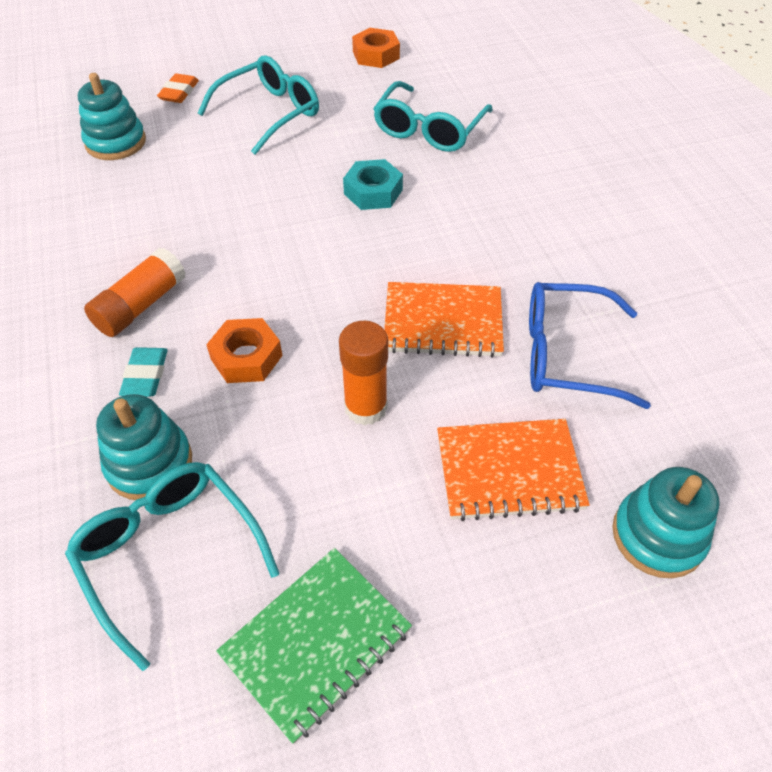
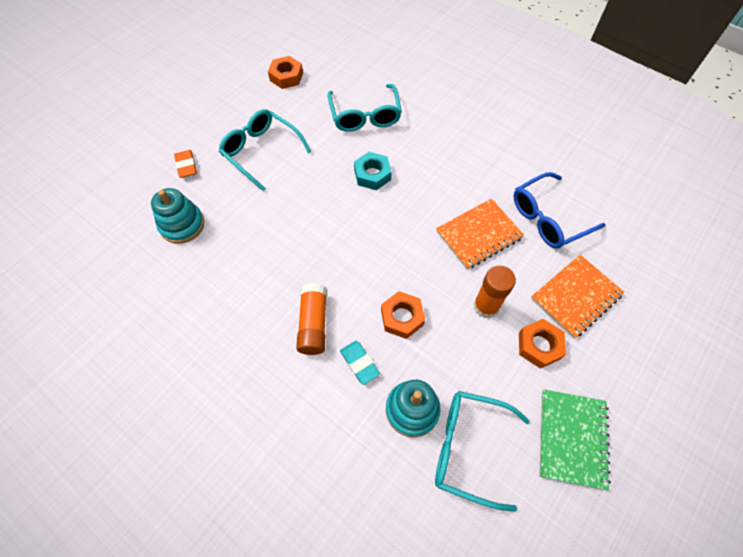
camera: 35 degrees left, 10 degrees up
(270, 113) = (261, 152): turquoise glasses -> turquoise glasses turned 60 degrees counterclockwise
(391, 497) = (539, 346): none -> orange nut
(658, 535) = (656, 287): turquoise stacking toy -> none

